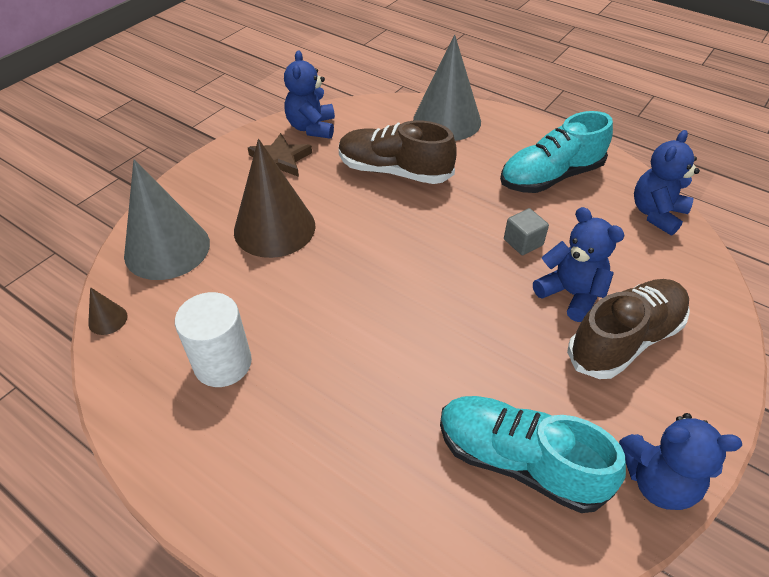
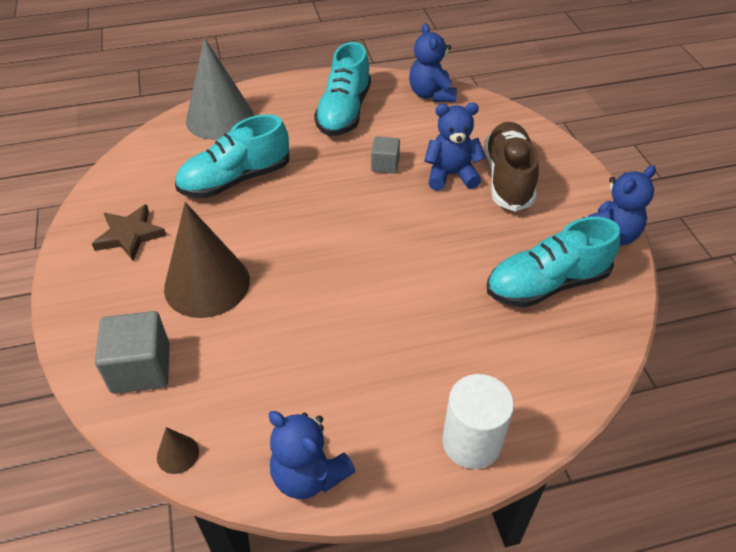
camera: 50 degrees left, 0 degrees up
(167, 248) = (141, 368): grey cone -> grey cube
(223, 363) = (314, 395): white cylinder -> white cylinder (471, 442)
(312, 128) = (117, 193): blue teddy bear -> blue teddy bear (309, 475)
(394, 171) = (235, 180): brown shoe -> turquoise shoe

